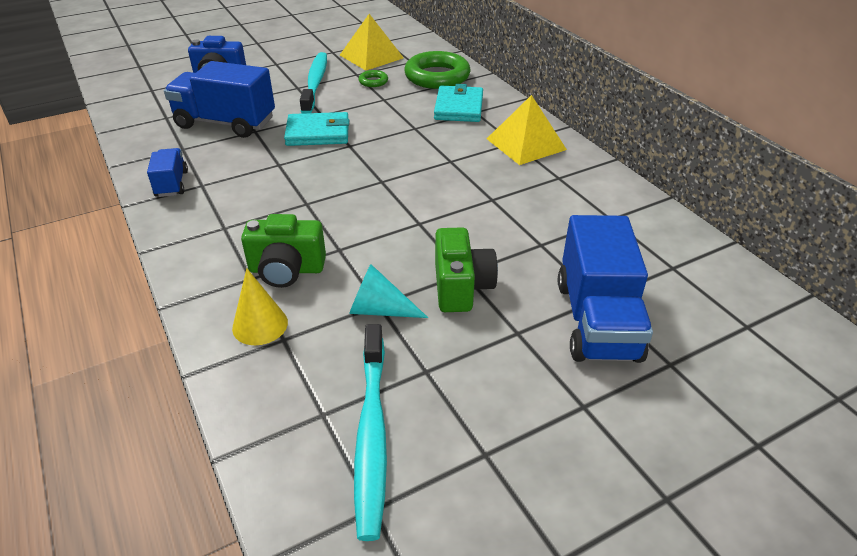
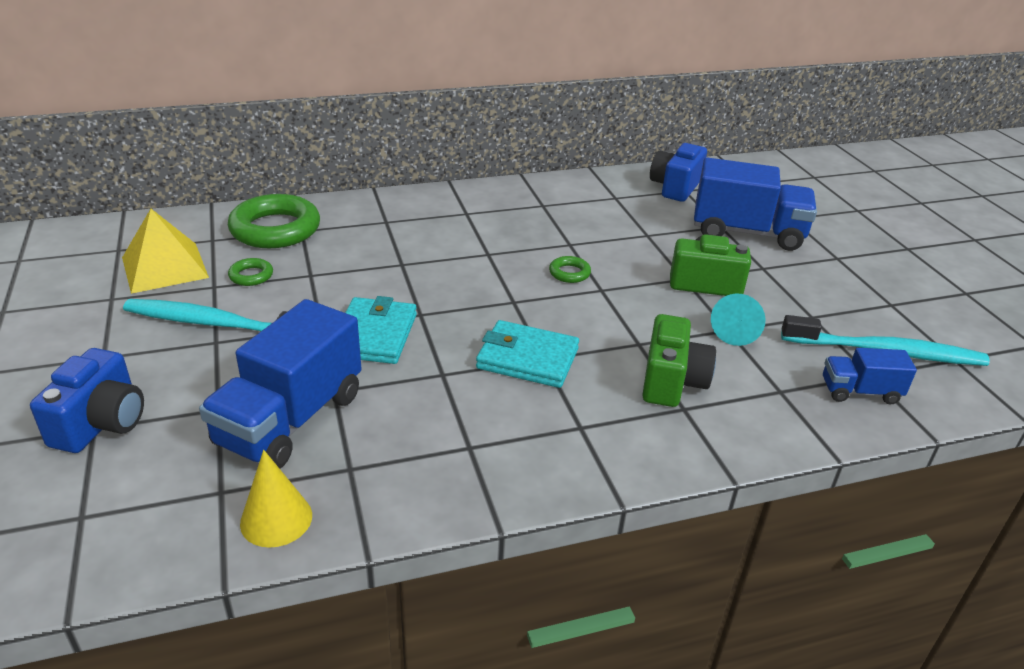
camera: 80 degrees left, 5 degrees down
(171, 184) = (456, 478): blue truck -> blue truck (860, 392)
(260, 325) = (761, 405): yellow cone -> yellow cone (276, 519)
(439, 203) = (569, 273): none -> green ring
(459, 107) = (369, 229): turquoise wallet -> turquoise wallet (527, 358)
(526, 144) = (473, 207): yellow pyramid -> none
(673, 259) = (675, 187): none -> blue camera

